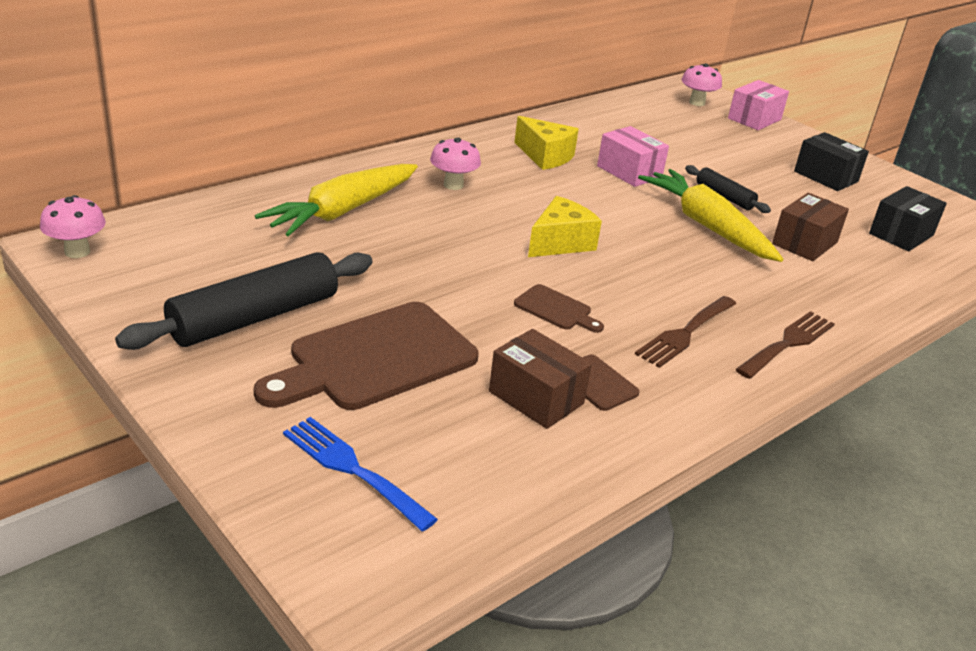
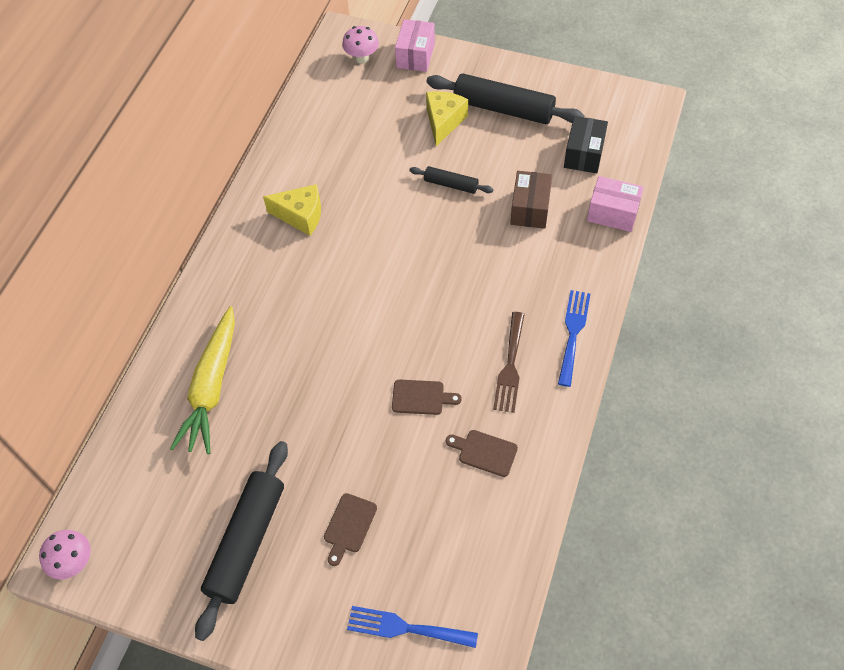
camera: 25 degrees left, 25 degrees up
(376, 359) = (349, 526): brown cutting board -> brown cutting board, size x0.46
(453, 185) = (263, 300): pink mushroom -> none
(536, 397) = (463, 492): brown box -> none
(560, 243) = (379, 320): yellow cheese -> yellow cheese (443, 122)
(629, 172) = (370, 196): pink box -> pink box (612, 213)
(707, 226) = (459, 232): yellow carrot -> none
(788, 343) = (573, 333): brown fork -> blue fork
(826, 176) = (503, 108): black box -> black rolling pin

